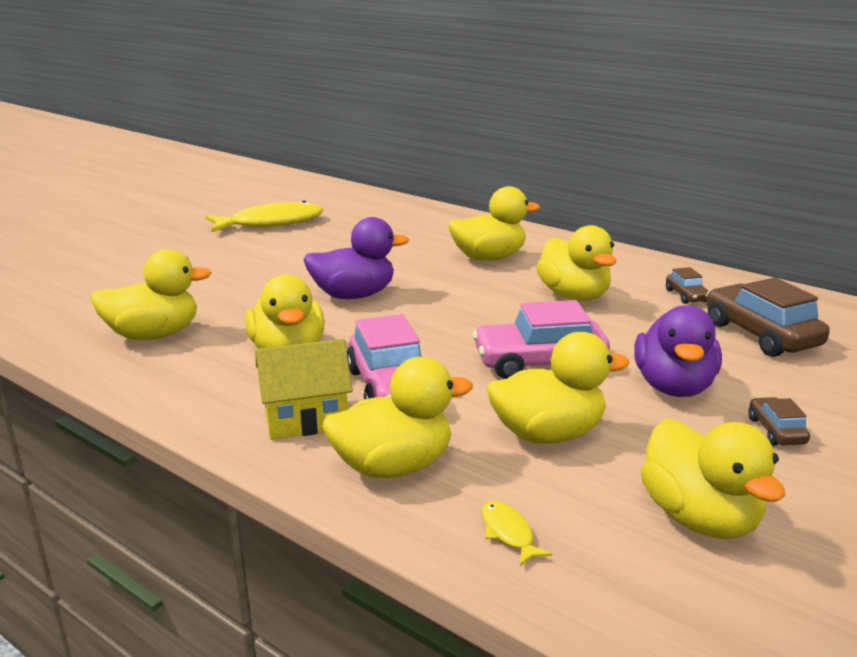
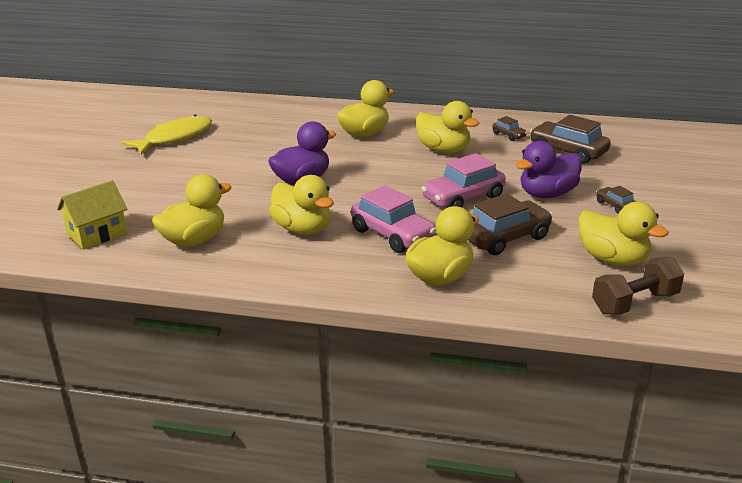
camera: 25 degrees left, 5 degrees up
(306, 419) = (361, 265): yellow house -> yellow house (97, 234)
(508, 533) = (532, 292): yellow fish -> none
(548, 434) = (505, 238): yellow duck -> brown car
(673, 387) = (547, 194): purple duck -> purple duck turned 75 degrees clockwise
(676, 611) = (635, 303): none -> brown dumbbell

